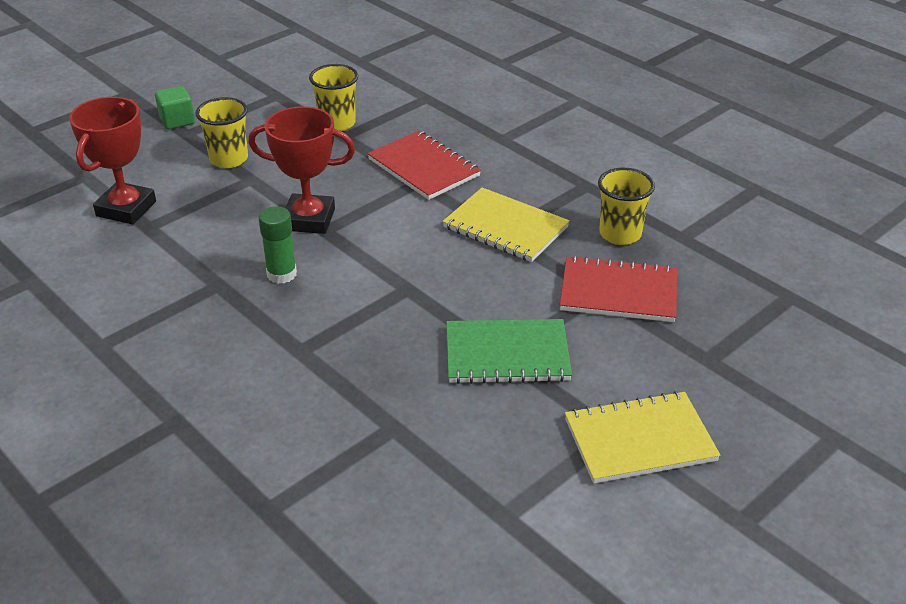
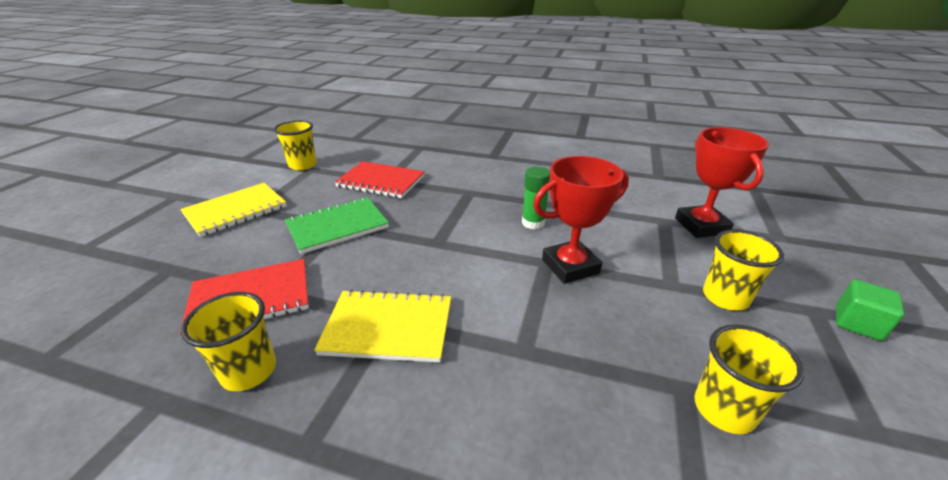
camera: 150 degrees right, 5 degrees down
(424, 167) = (538, 377): red notebook -> red notebook (381, 181)
(516, 538) = (303, 165): none -> yellow cup

